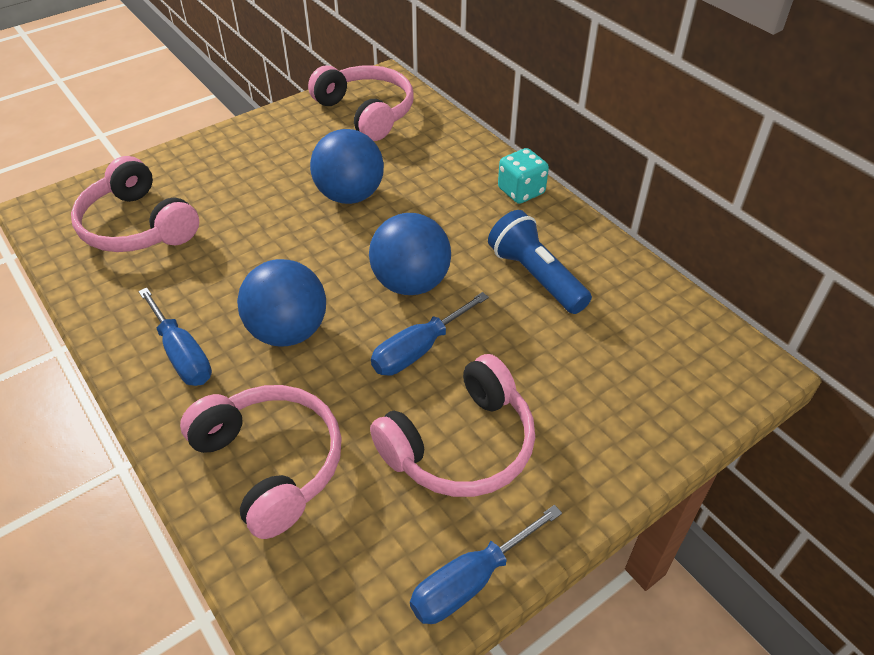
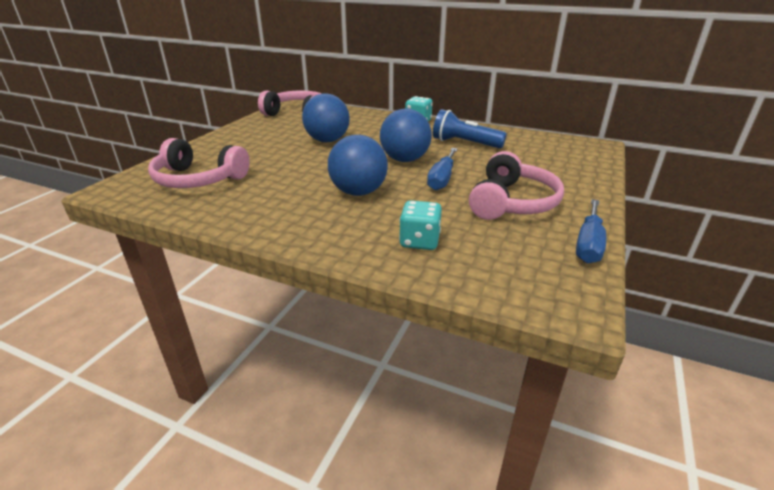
camera: 30 degrees left, 15 degrees down
(182, 354) = (301, 218): blue screwdriver -> none
(271, 463) = (419, 241): pink headphones -> turquoise dice

